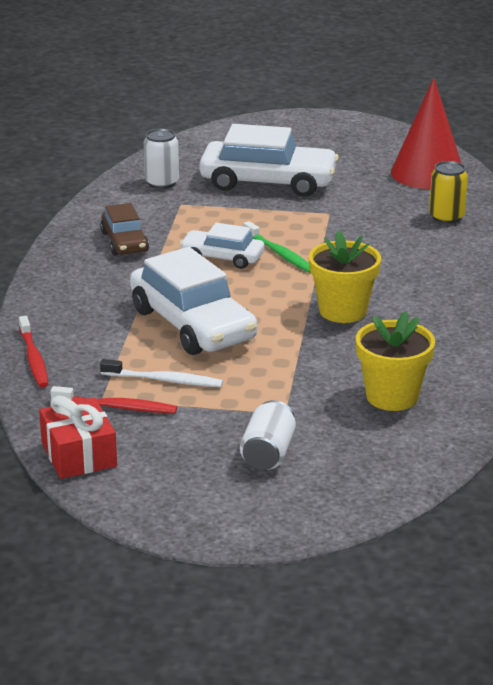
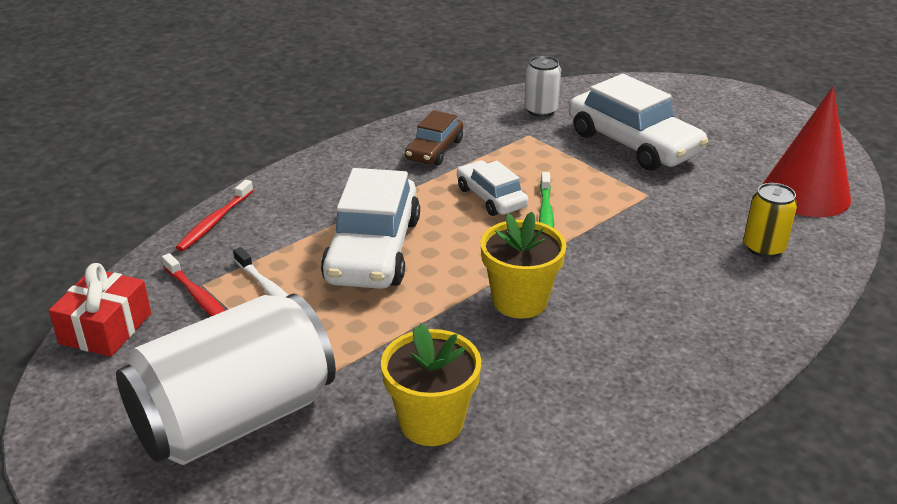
camera: 40 degrees right, 5 degrees up
(268, 454) = (235, 419): white can -> white can, size x2.23

